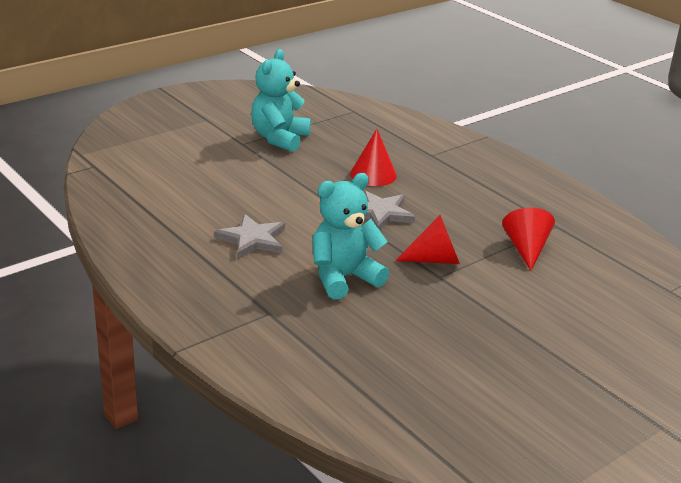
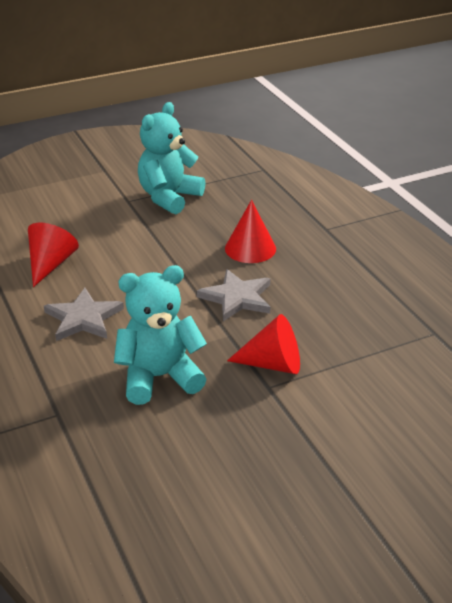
camera: 15 degrees right, 5 degrees up
(526, 249) = (386, 360): red cone -> red cone (50, 264)

